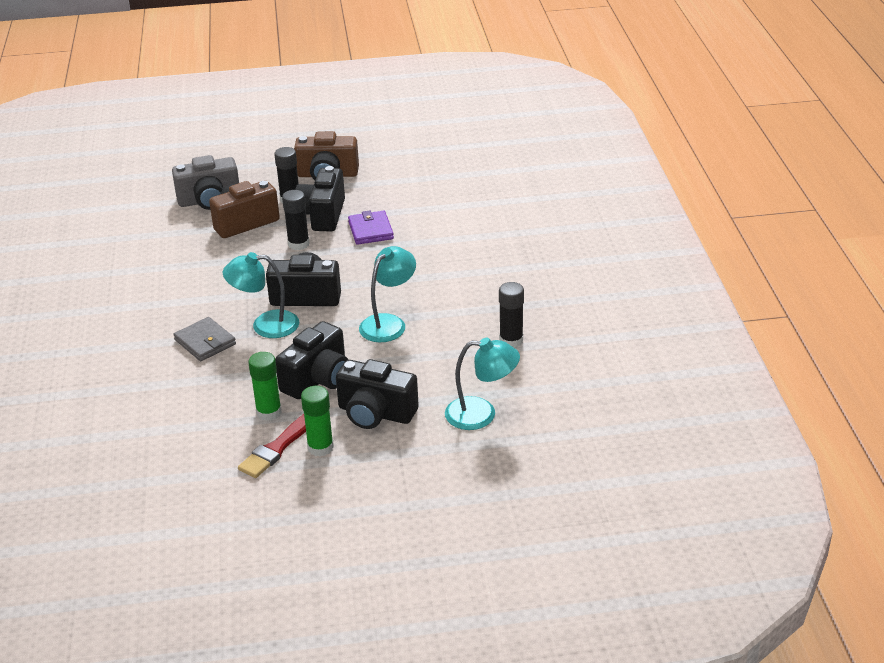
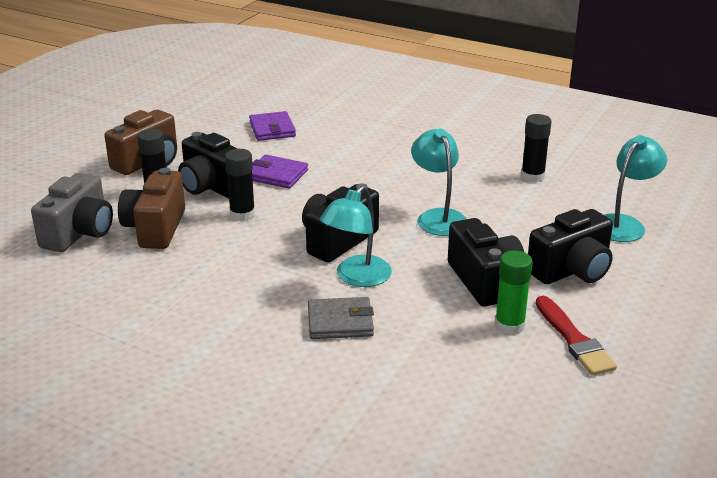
camera: 55 degrees left, 5 degrees down
(320, 447) = (597, 316): green glue stick -> none
(439, 195) = (272, 129): none -> purple wallet

